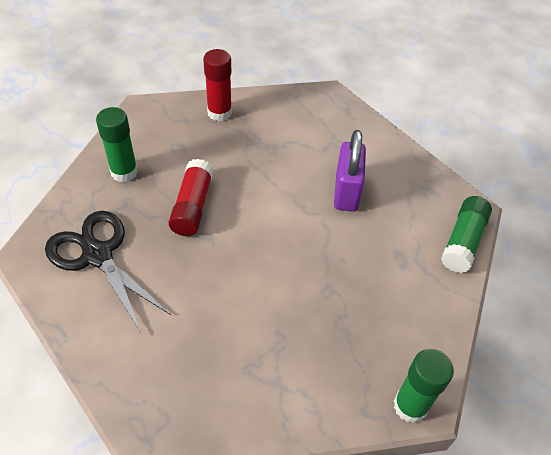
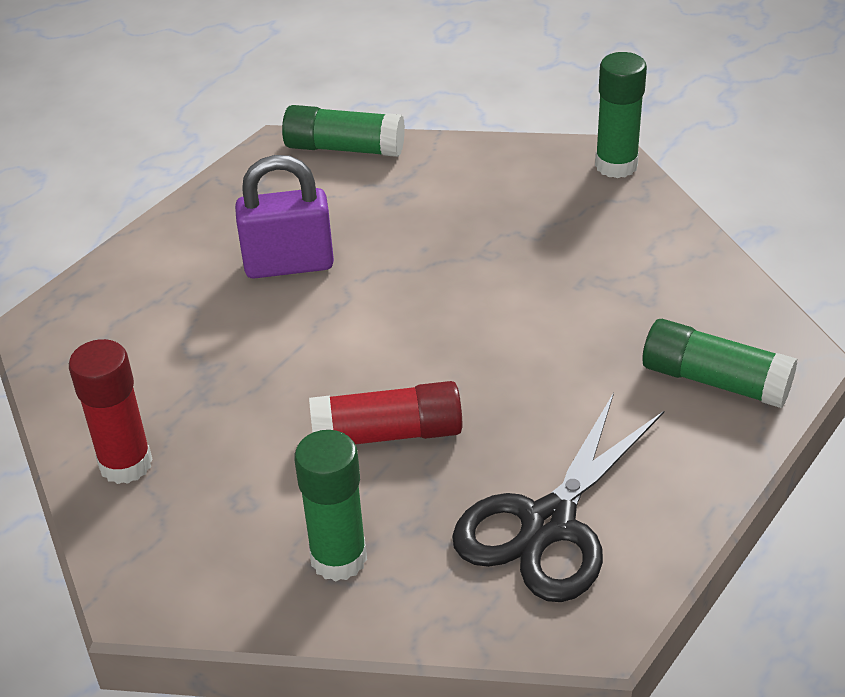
camera: 100 degrees left, 10 degrees down
(158, 378) = (714, 380): none -> green glue stick

